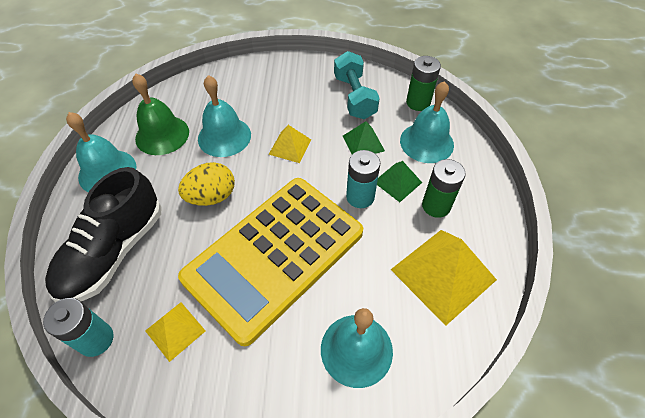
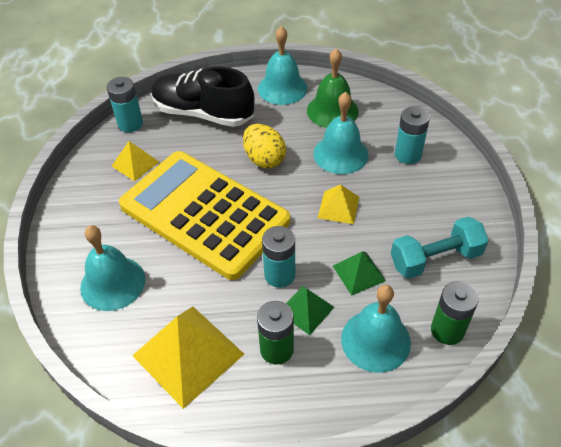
camera: 85 degrees right, 5 degrees down
(240, 93) = (408, 155): none -> turquoise battery

